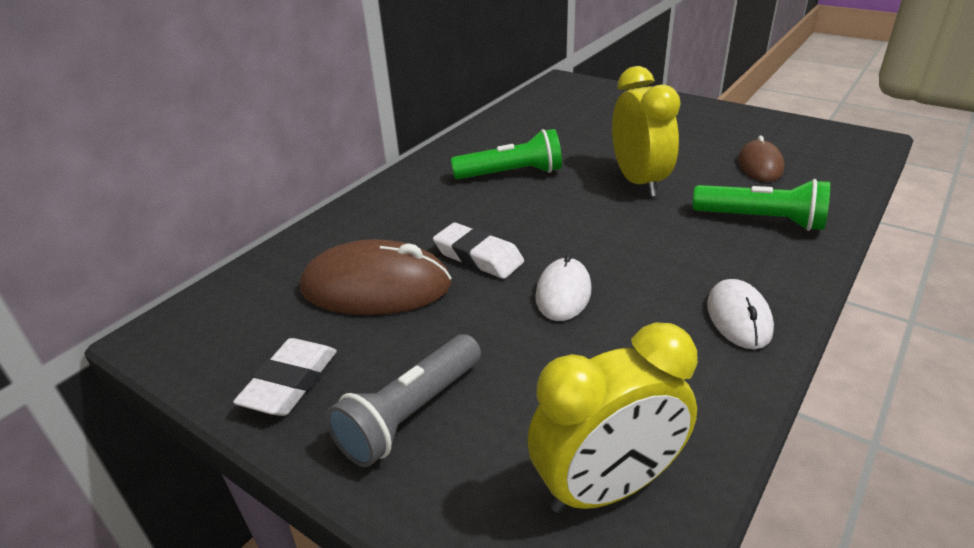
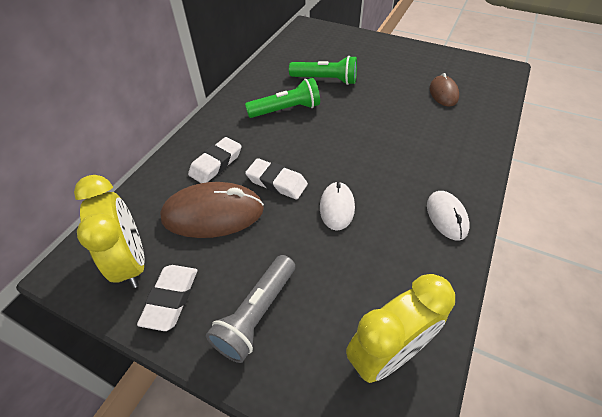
camera: 10 degrees left, 15 degrees up
(395, 230) = (216, 164): none -> white eraser
(639, 182) = (370, 111): yellow clock -> yellow clock (132, 262)
(761, 220) = (450, 138): green flashlight -> green flashlight (325, 80)

